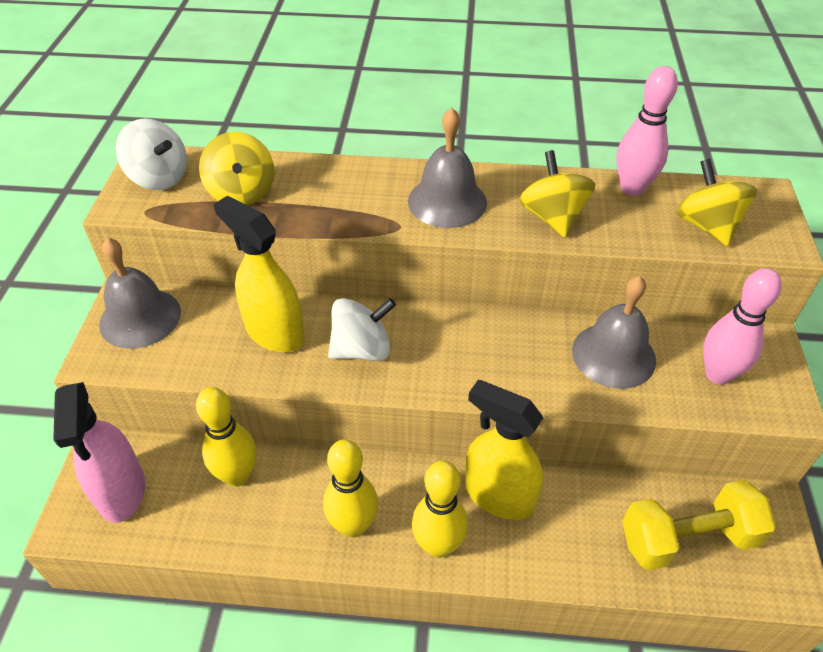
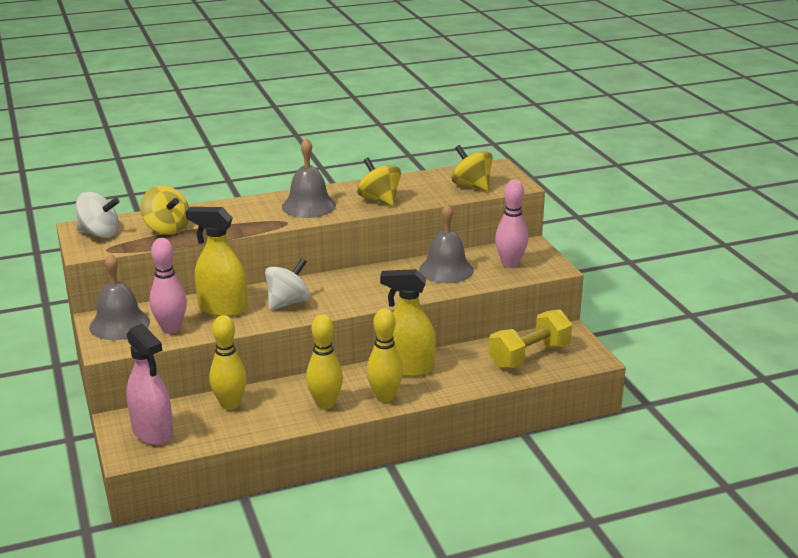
camera: 25 degrees left, 20 degrees down
(632, 188) = (419, 179): pink bowling pin -> pink bowling pin (171, 329)

